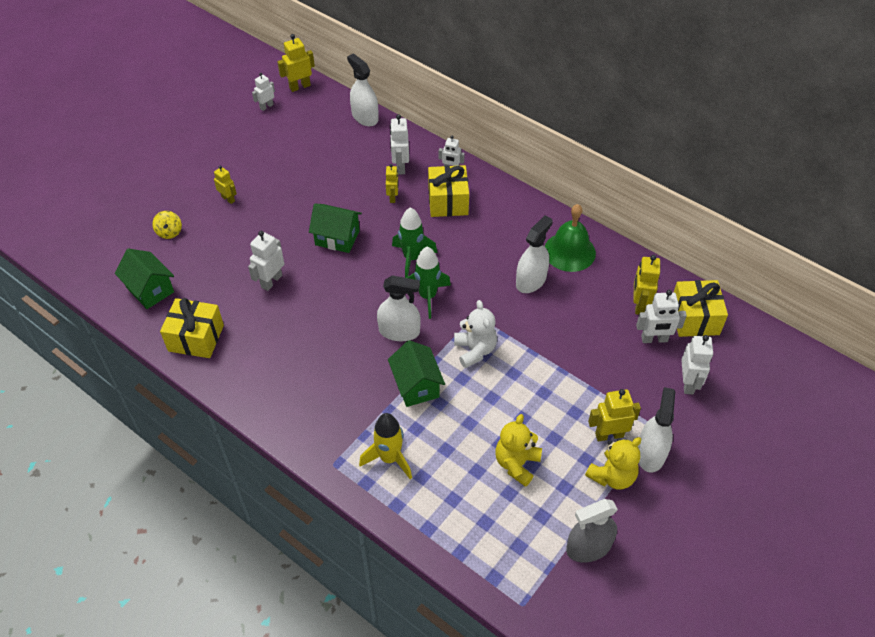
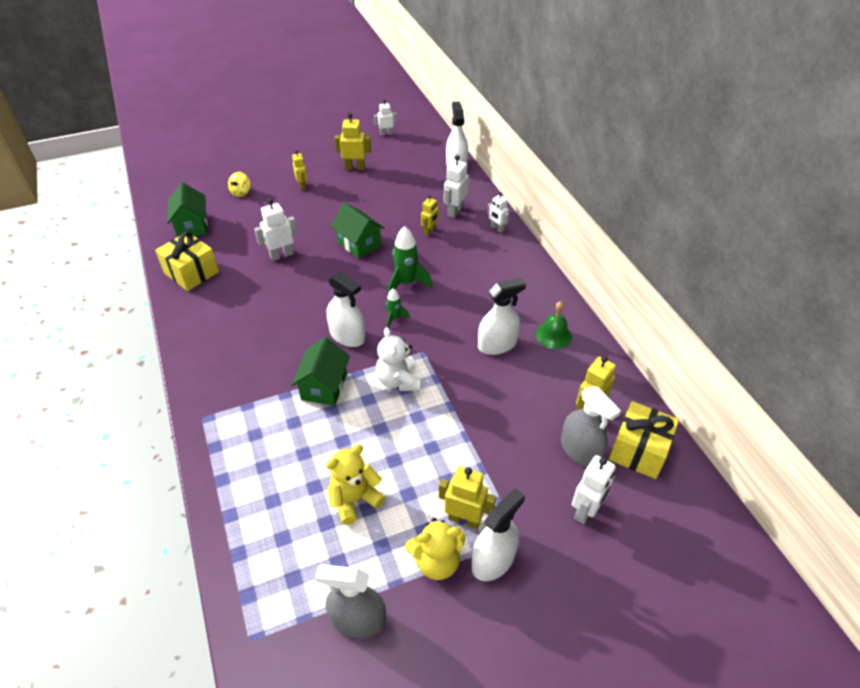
camera: 30 degrees right, 5 degrees down
(300, 86) = (423, 129): yellow robot -> yellow robot (355, 167)
(389, 458) = (250, 436): yellow rocket -> none
(427, 296) = (394, 318): green rocket -> green rocket, size x0.56
(448, 201) = (473, 252): yellow gift -> none
(475, 350) = (398, 381): white teddy bear -> white teddy bear turned 150 degrees clockwise
(569, 251) = (553, 335): green bell -> green bell, size x0.66
(654, 339) = (580, 450): white robot -> grey spray bottle

